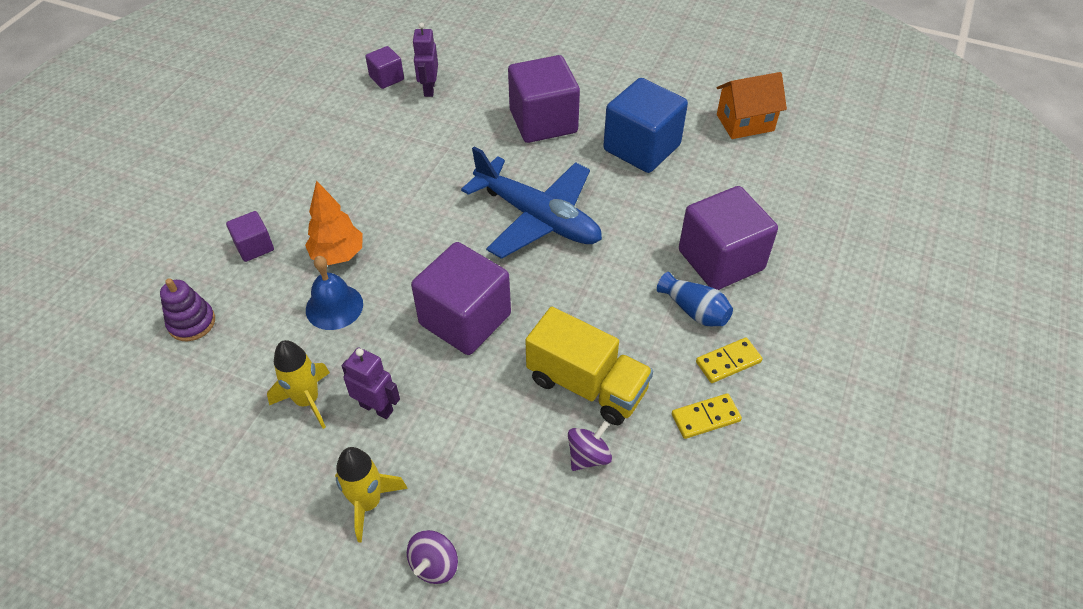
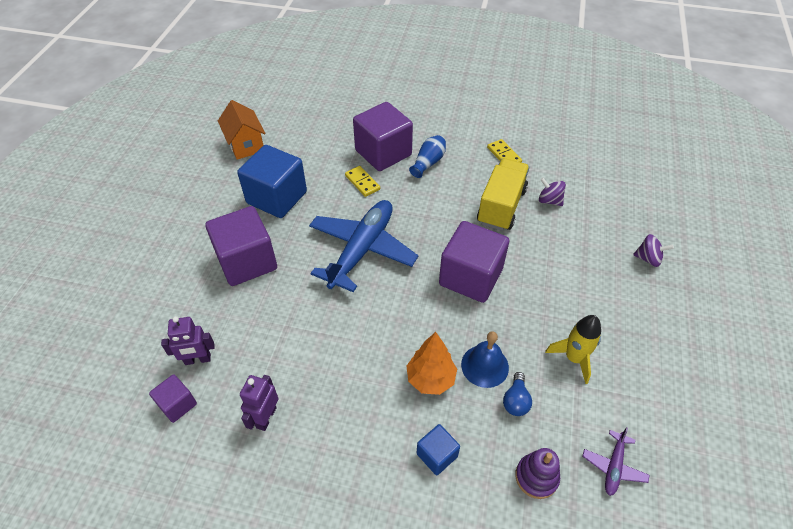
camera: 100 degrees left, 0 degrees up
(165, 397) = (613, 466): none -> purple plane
(254, 247) = (437, 455): purple cube -> blue cube
(280, 326) = (516, 401): none -> blue light bulb
(368, 503) = (629, 300): yellow rocket -> none
(377, 408) = (561, 313): purple robot -> purple robot (266, 417)
(728, 362) = (462, 147): yellow domino -> yellow domino (362, 182)

